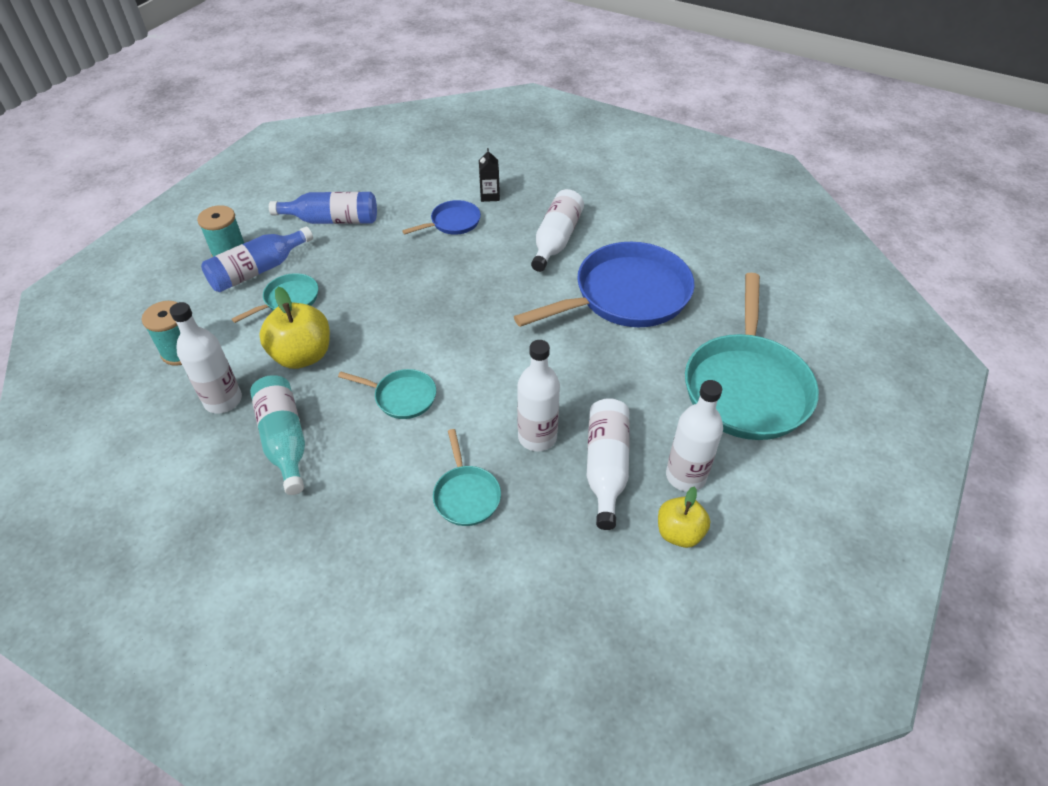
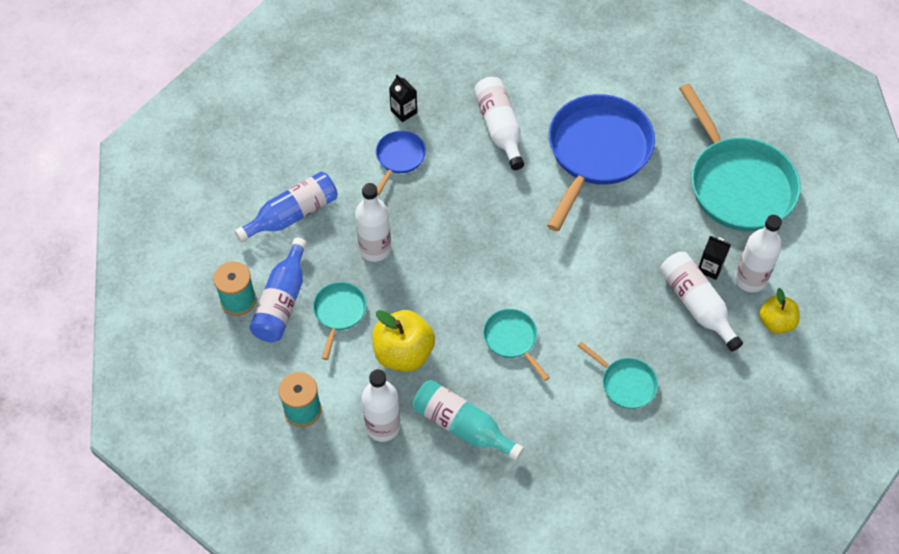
camera: 35 degrees left, 10 degrees up
(401, 397) = (512, 340): turquoise pan -> turquoise pan turned 105 degrees counterclockwise
(537, 437) = (634, 311): white bottle -> white bottle (375, 249)
(651, 442) = (710, 268): none -> black carton

